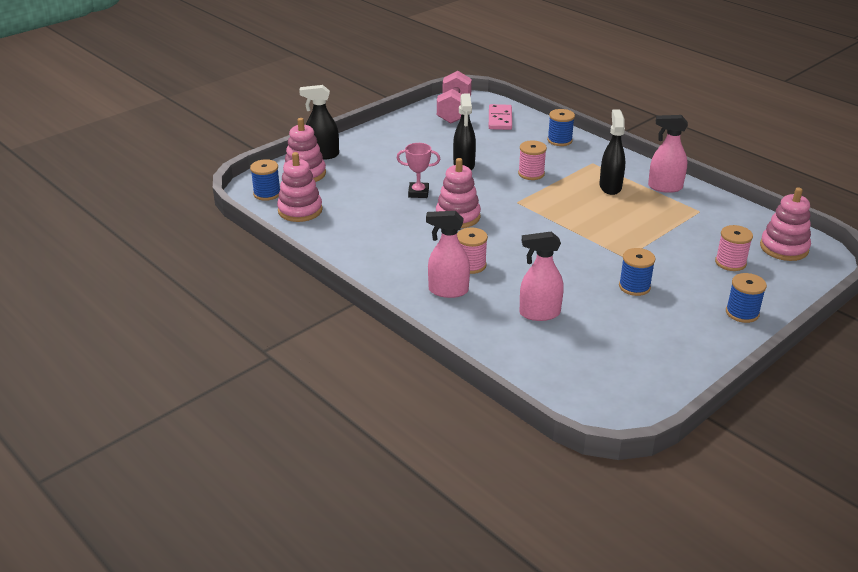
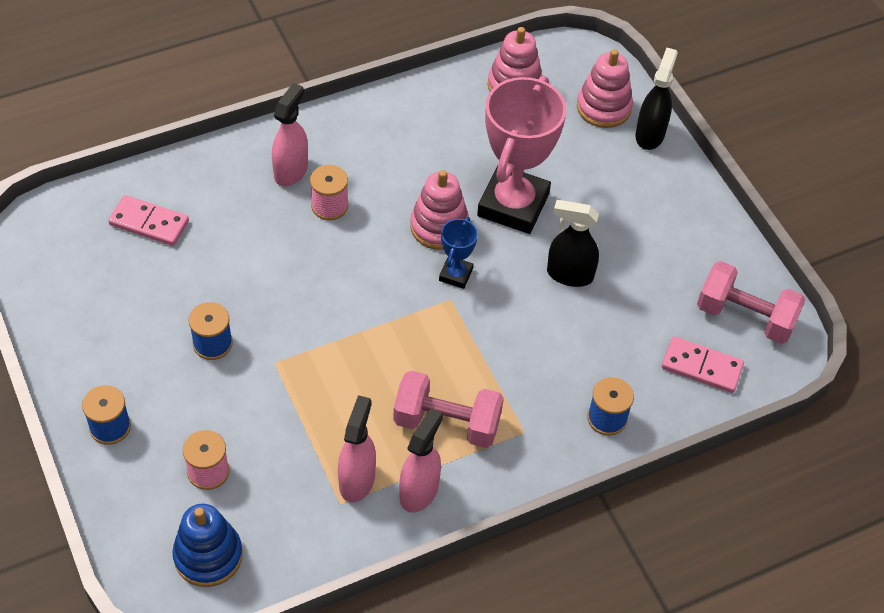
camera: 105 degrees right, 20 degrees up
(267, 193) = (566, 64): blue spool -> none
(418, 193) = (513, 205): pink trophy -> pink trophy, size x2.18
(495, 203) = (456, 275): none -> blue trophy
(531, 174) = (518, 343): pink spool -> none
(539, 313) = (211, 235): pink spray bottle -> pink spray bottle (357, 480)
(551, 349) = (149, 223): none -> pink domino
(610, 187) = (447, 423): black spray bottle -> pink dumbbell
(784, 248) = (208, 556): pink stacking toy -> blue stacking toy

